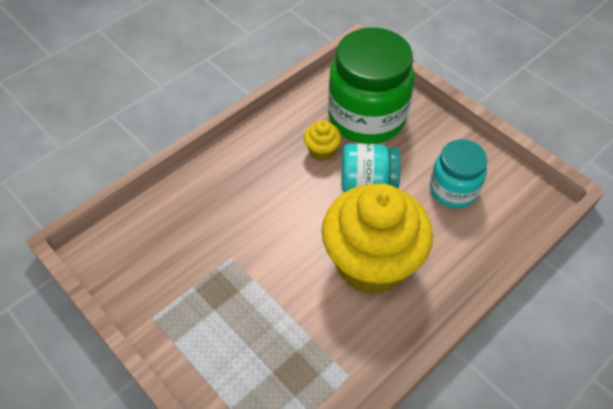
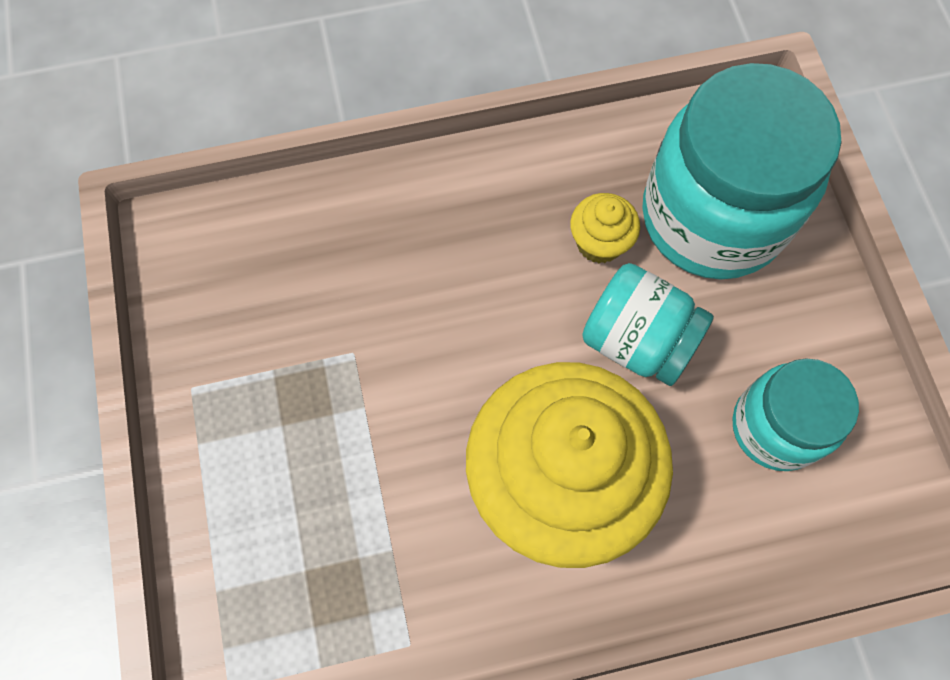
camera: 30 degrees right, 15 degrees up
(367, 117) = (712, 217): green jar -> turquoise jar

